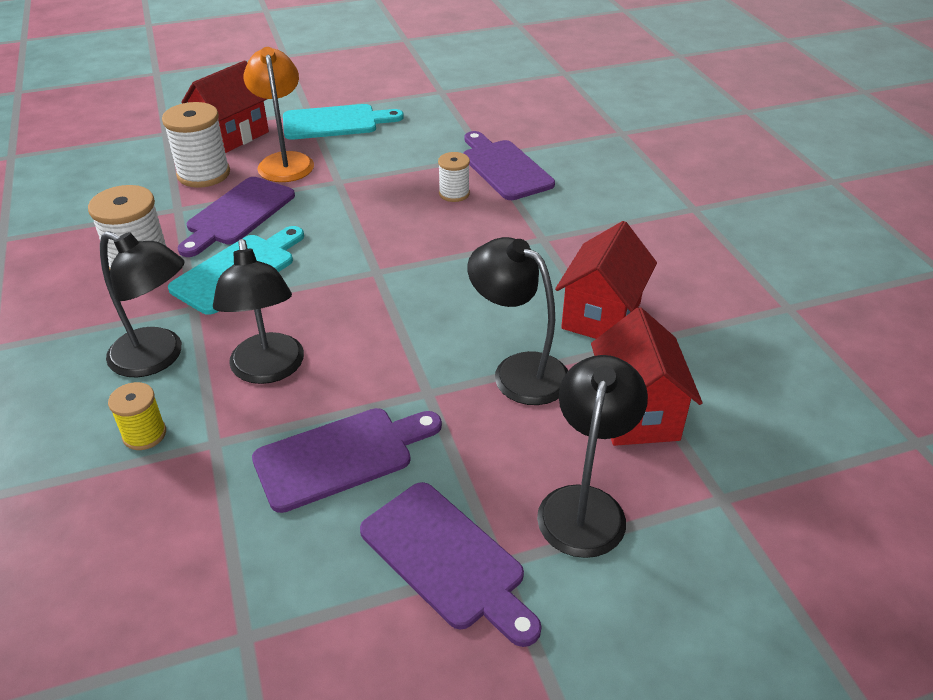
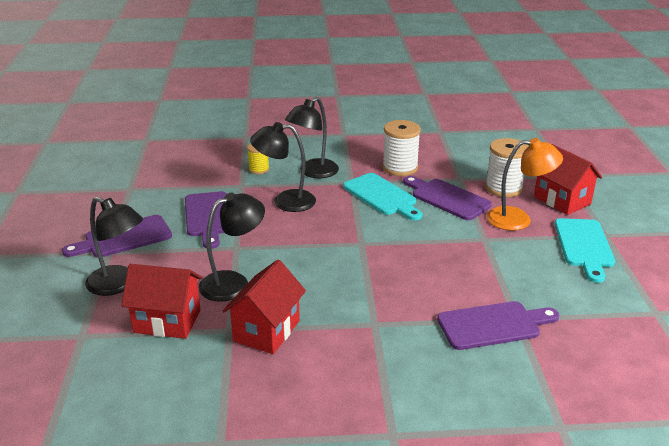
camera: 105 degrees right, 10 degrees down
(454, 194) = (454, 290): white spool -> none
(601, 315) = (266, 331): red house -> red house turned 75 degrees clockwise

